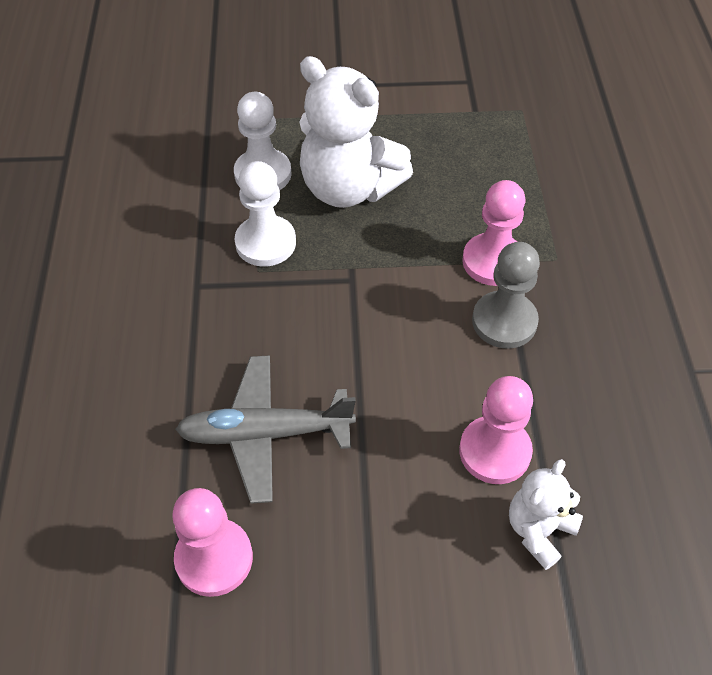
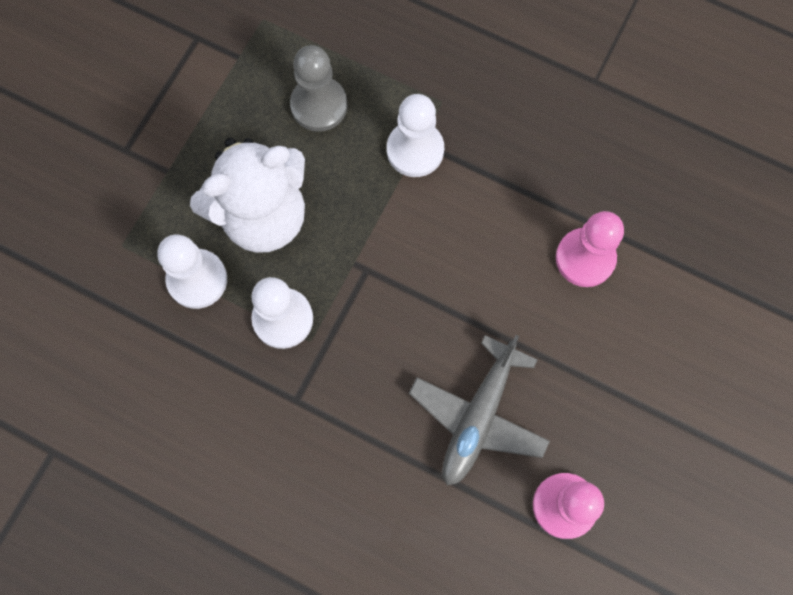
camera: 60 degrees left, 20 degrees up
(493, 261) = (415, 150): pink pawn -> white pawn
(504, 321) = (478, 179): grey pawn -> grey pawn (319, 105)
(539, 530) = (660, 268): white teddy bear -> none

